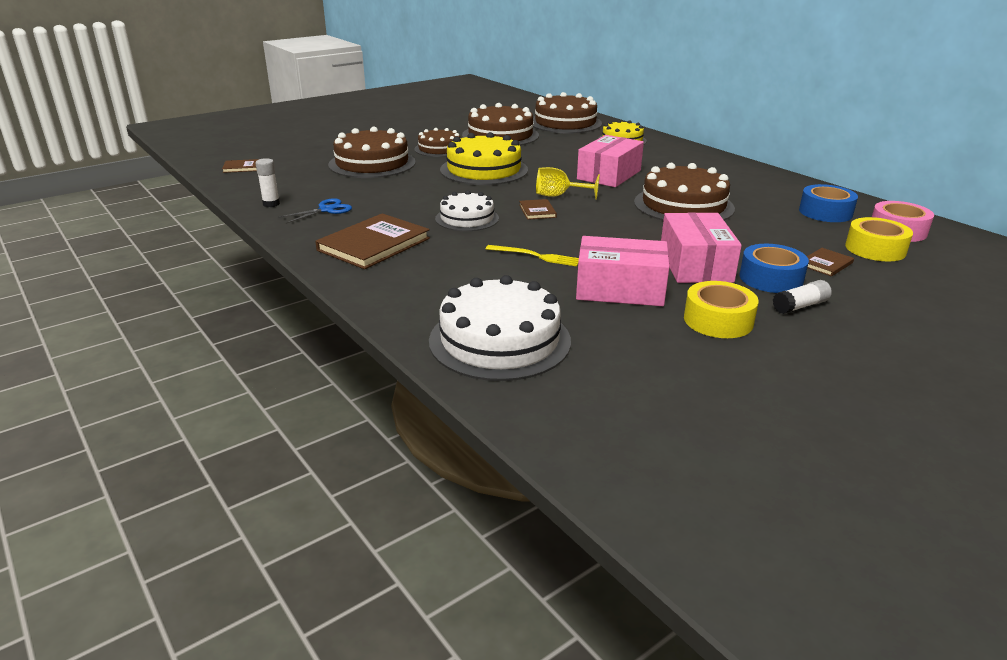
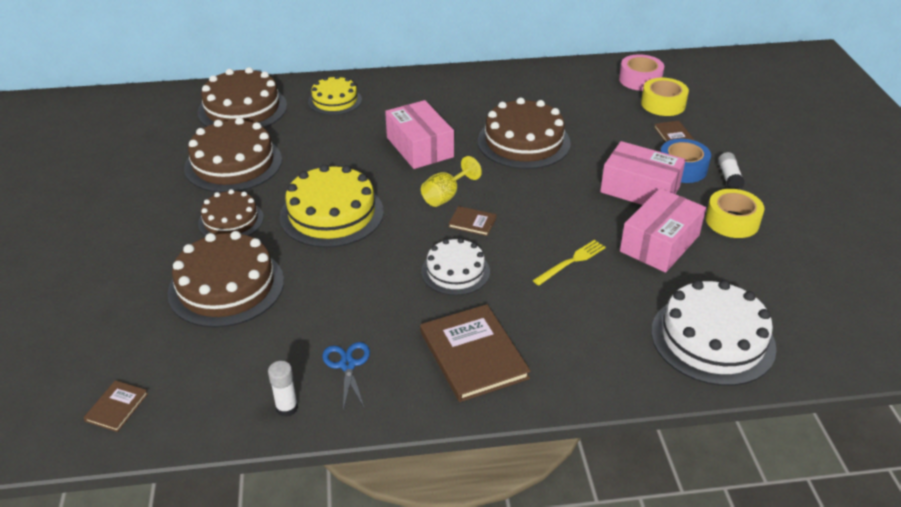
camera: 60 degrees left, 10 degrees up
(825, 212) = (588, 89): blue tape -> none

